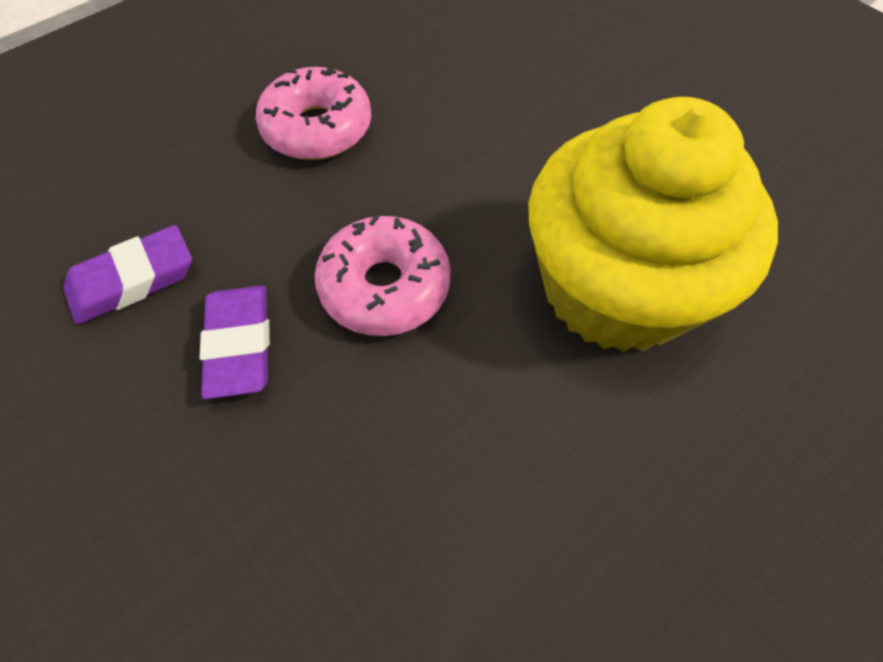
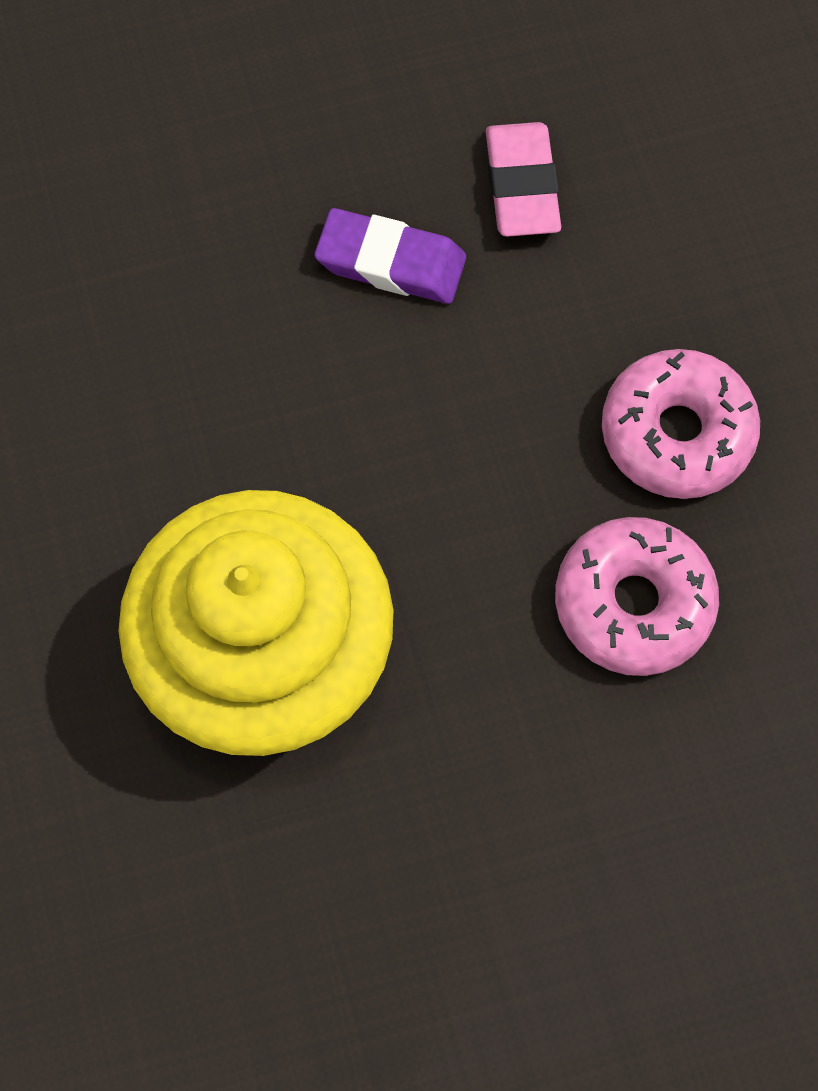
camera: 115 degrees right, 10 degrees up
(133, 280) = (521, 185): purple eraser -> pink eraser
(385, 287) = (393, 419): pink donut -> pink donut (633, 603)

